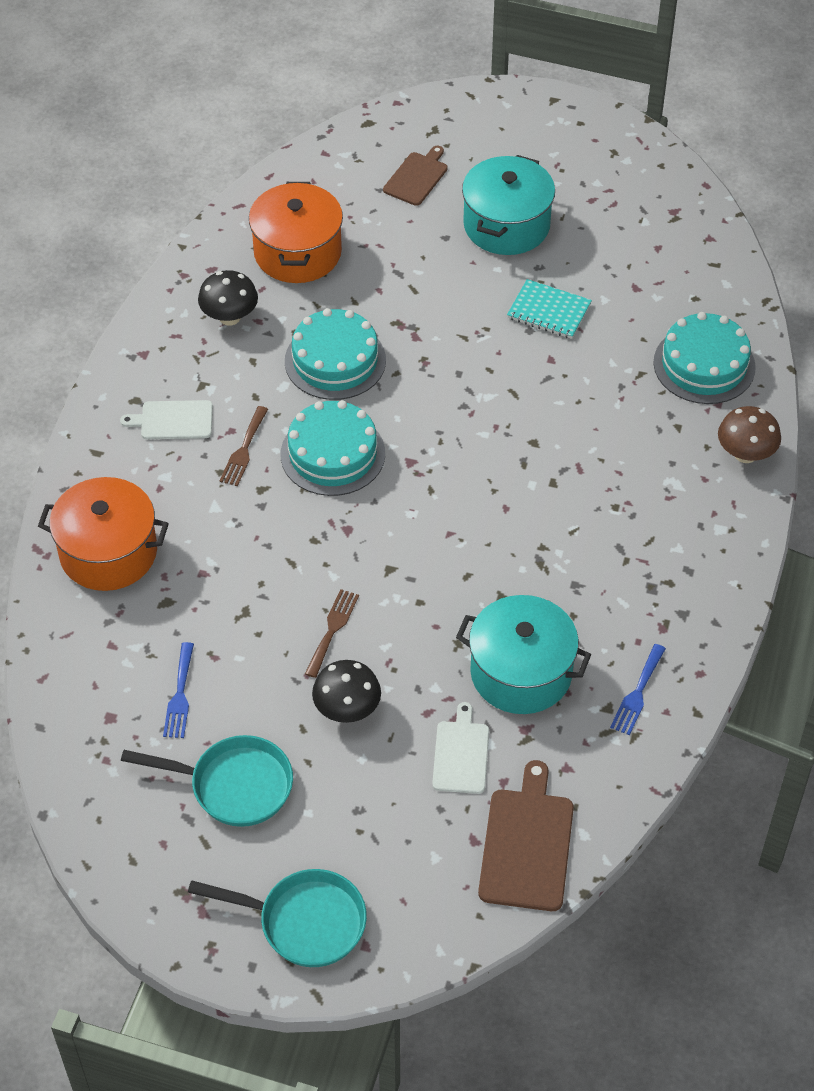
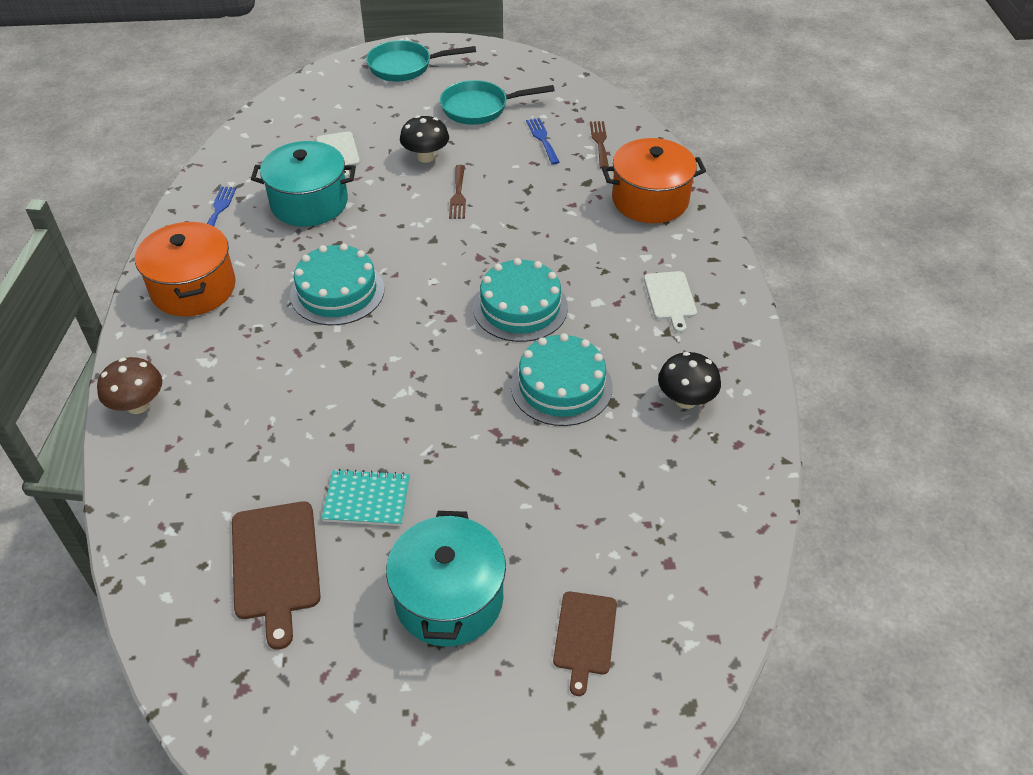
camera: 160 degrees right, 5 degrees down
(173, 420) = (670, 298): white cutting board -> white cutting board turned 105 degrees clockwise
(244, 450) = (596, 291): brown fork -> brown fork (600, 142)
(297, 252) = (664, 489): orange pot -> orange pot (193, 288)
(527, 844) = (280, 122): brown cutting board -> brown cutting board (275, 564)
(704, 365) = (186, 485): turquoise cake -> turquoise cake (337, 292)

